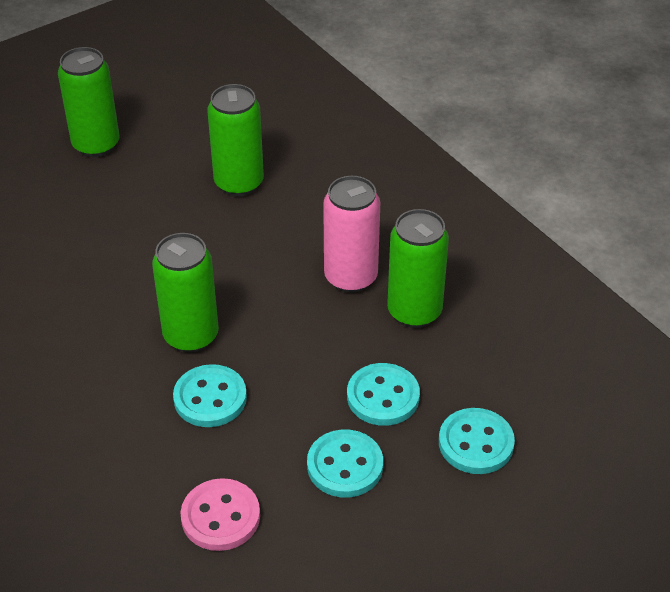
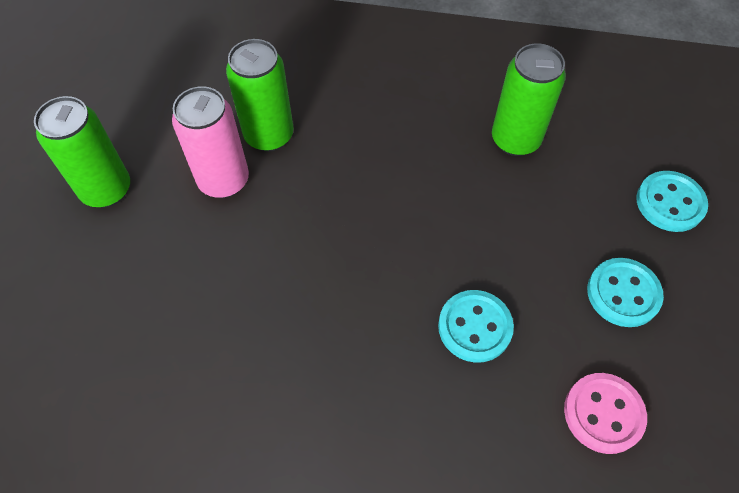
camera: 45 degrees left, 15 degrees up
(191, 336) = (396, 289): green can -> none
(351, 277) = (443, 147): pink can -> pink can (223, 180)
(383, 396) = (578, 220): turquoise button -> none

